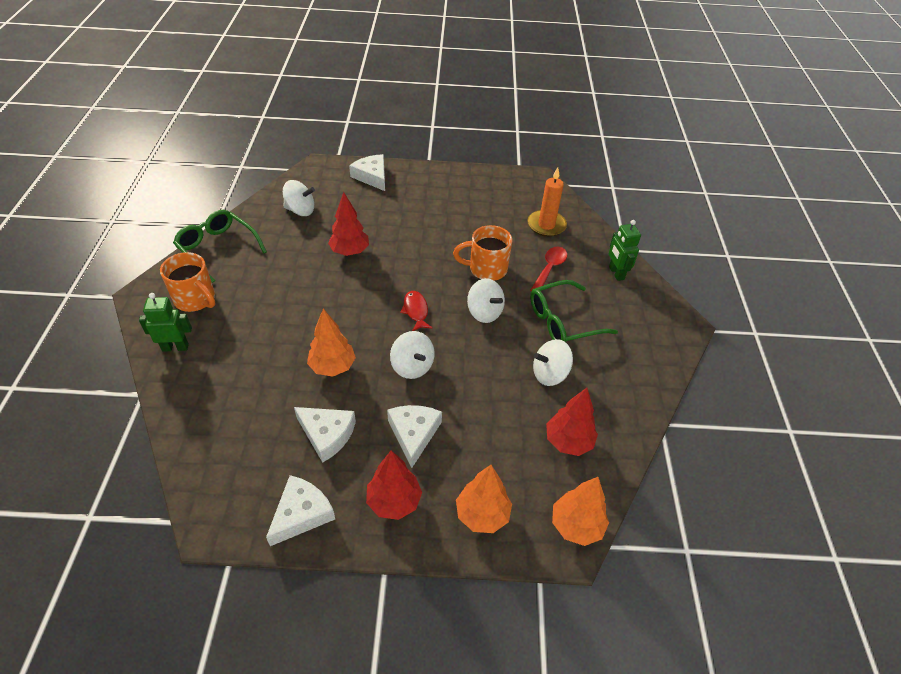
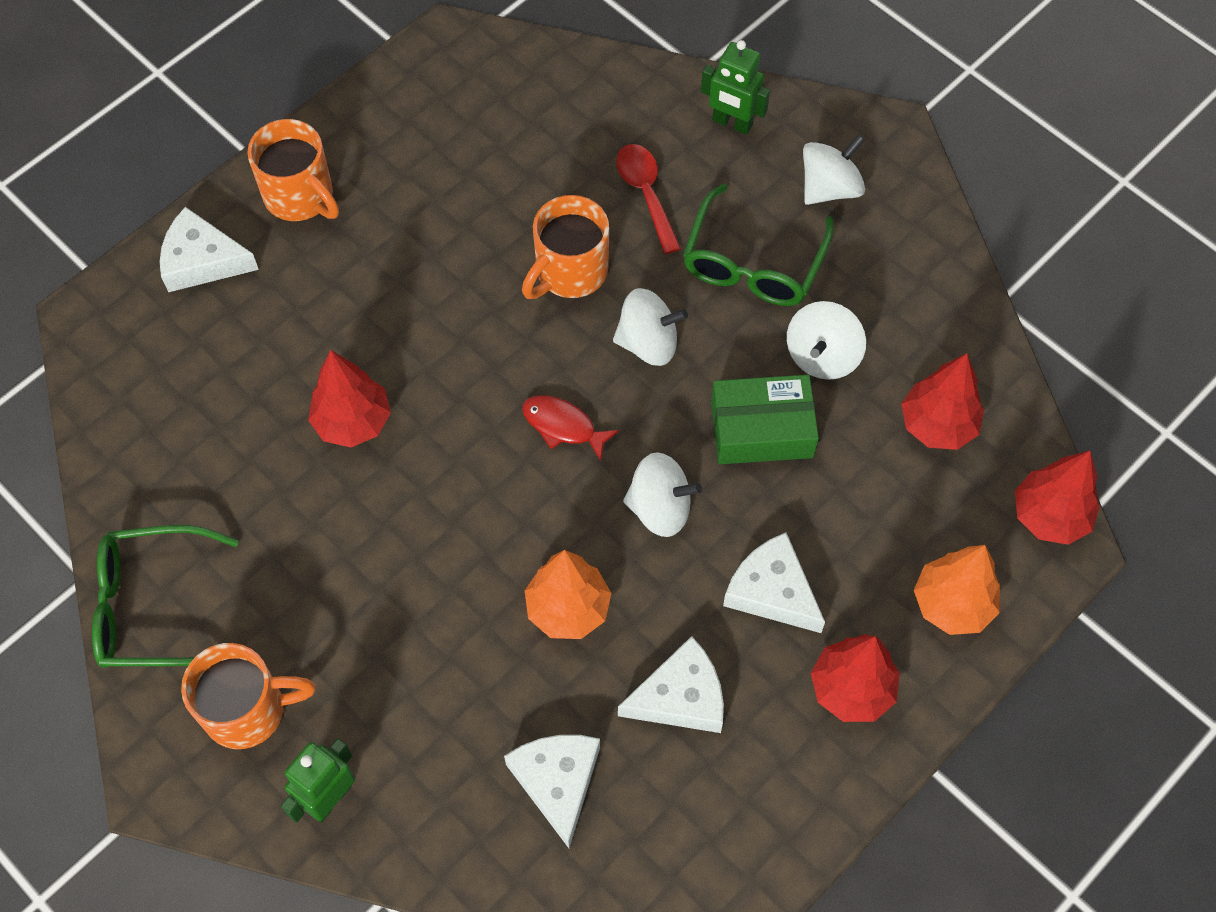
camera: 45 degrees left, 15 degrees up
(300, 210) = (180, 424): white spinning top -> white spinning top (829, 188)
(301, 514) = (778, 809): white cheese -> white cheese (557, 782)
(426, 183) = (300, 196): none -> orange mug
(489, 376) = (761, 429): none -> green box
(546, 225) = (559, 121): orange candle -> none
(576, 525) = (1049, 516): orange tree -> red tree

